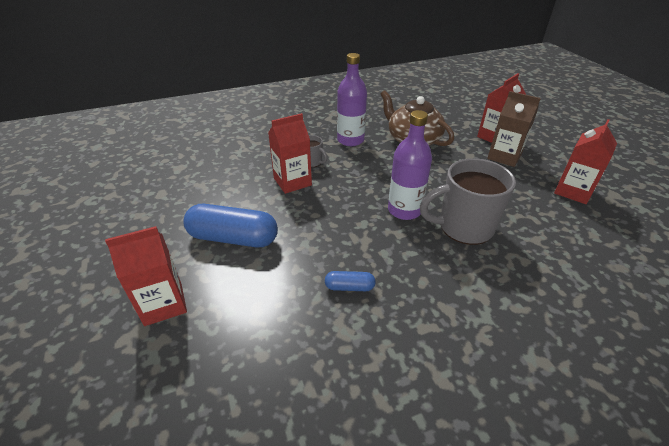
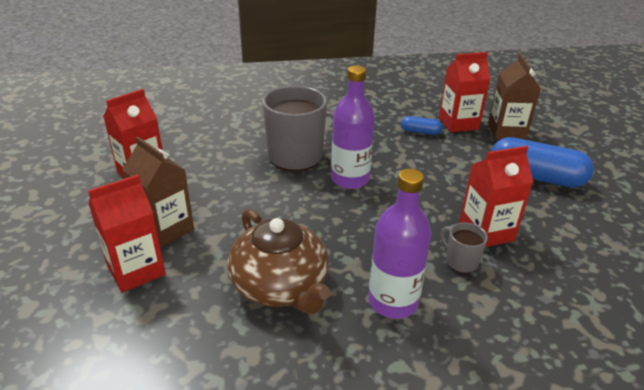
camera: 170 degrees left, 5 degrees down
(163, 304) = (569, 140): red carton -> red carton (458, 123)
(240, 307) = (506, 131): none -> brown carton

